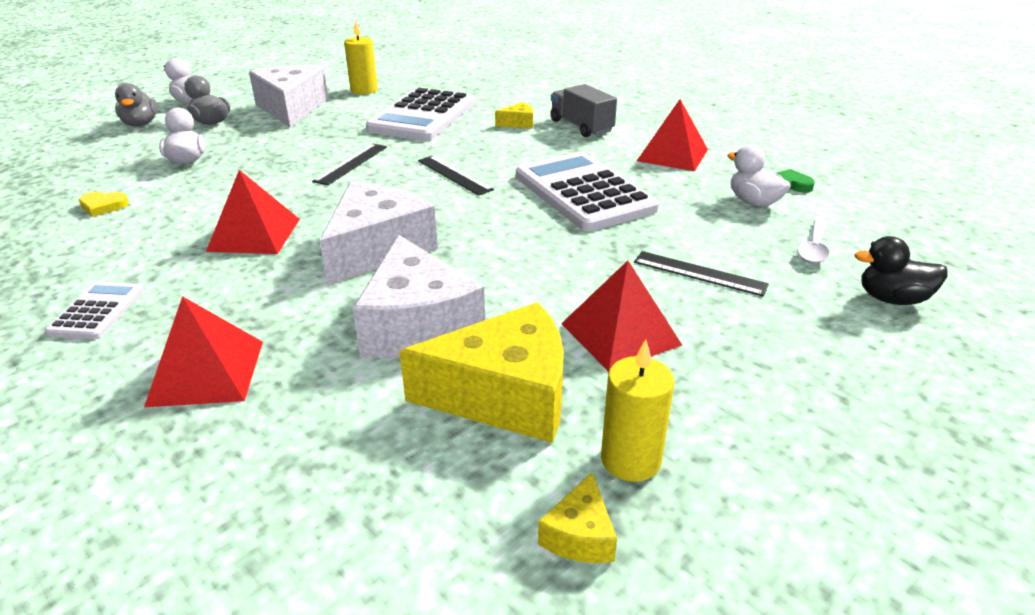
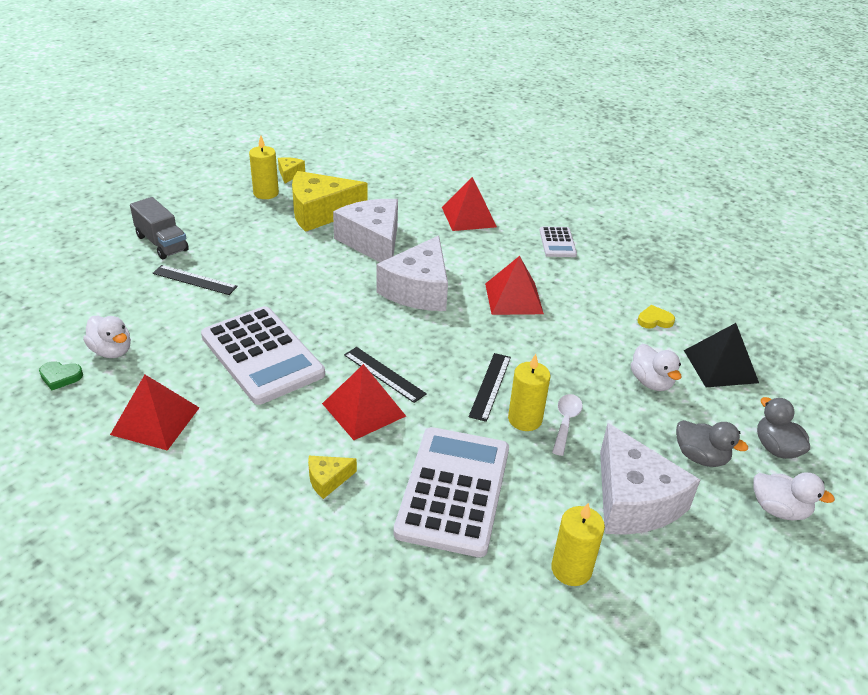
camera: 170 degrees right, 5 degrees up
(96, 168) = (720, 366): none -> black pyramid
(336, 144) = (525, 419): none -> yellow candle
(581, 126) = (248, 477): grey truck -> grey truck (162, 243)
(620, 334) = (258, 241): red pyramid -> red pyramid (364, 409)
(813, 249) = (98, 303): white spoon -> white spoon (565, 422)
(892, 299) = (78, 267): black duck -> none

